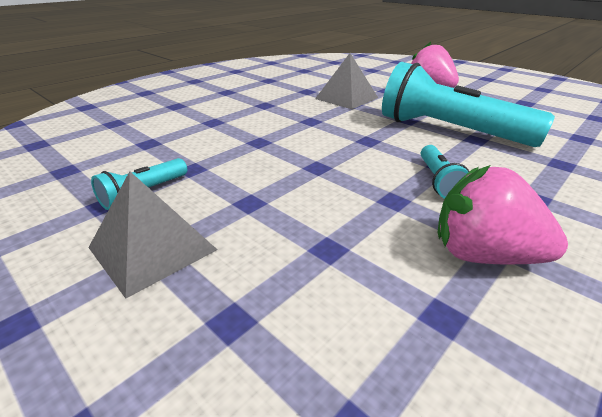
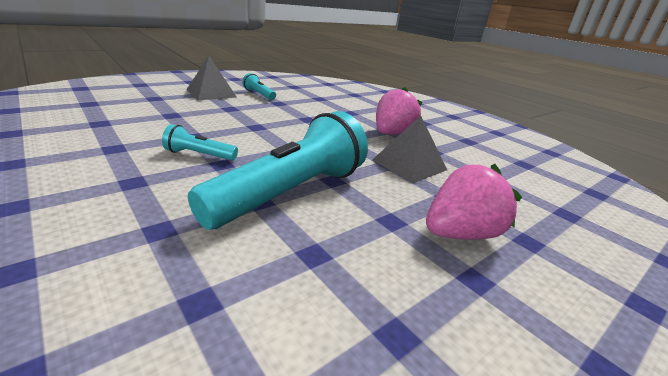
camera: 95 degrees right, 5 degrees down
(482, 255) = (114, 141): pink strawberry -> pink strawberry (392, 134)

